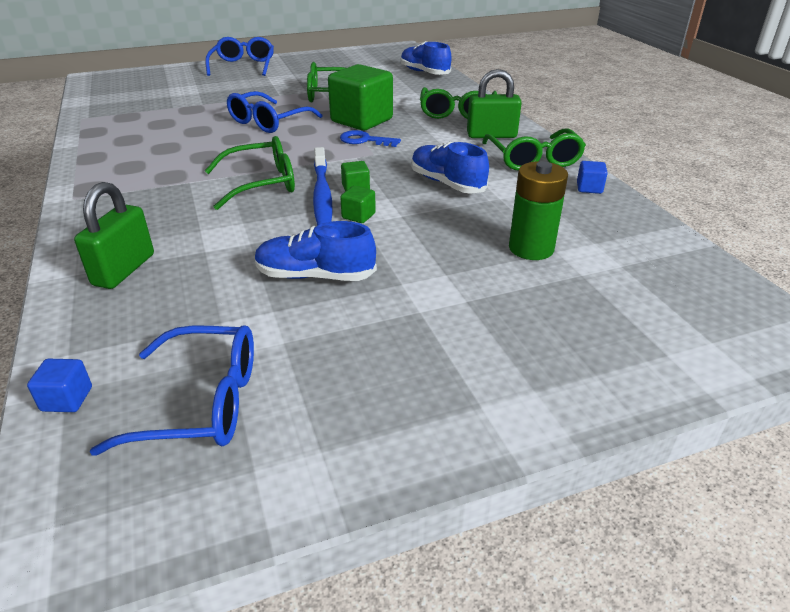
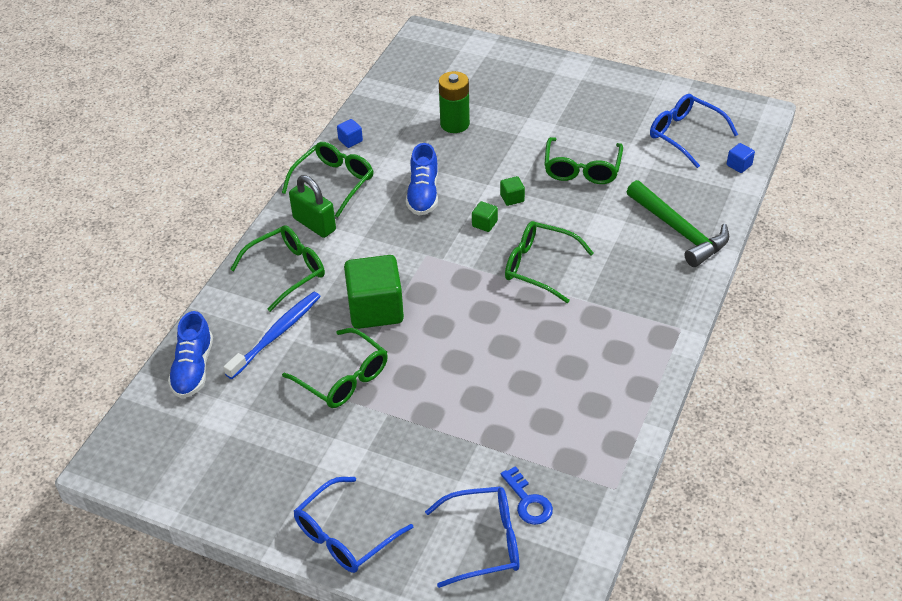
camera: 135 degrees left, 10 degrees up
(124, 270) = (679, 231): green padlock -> green hammer
(268, 122) = (452, 359): blue glasses -> blue glasses (484, 542)
(315, 276) = (582, 169): blue shoe -> green glasses
(322, 195) = (513, 230): blue toothbrush -> blue toothbrush (276, 334)
(365, 140) = (410, 277): blue key -> blue key (528, 501)

